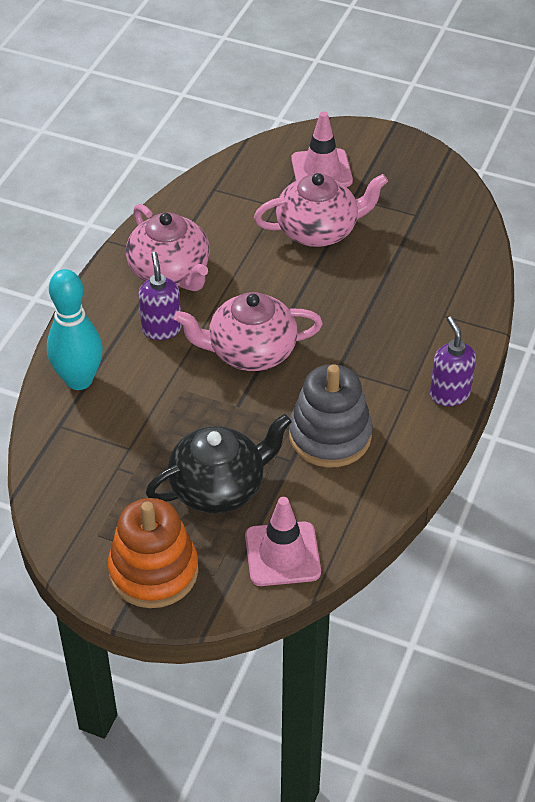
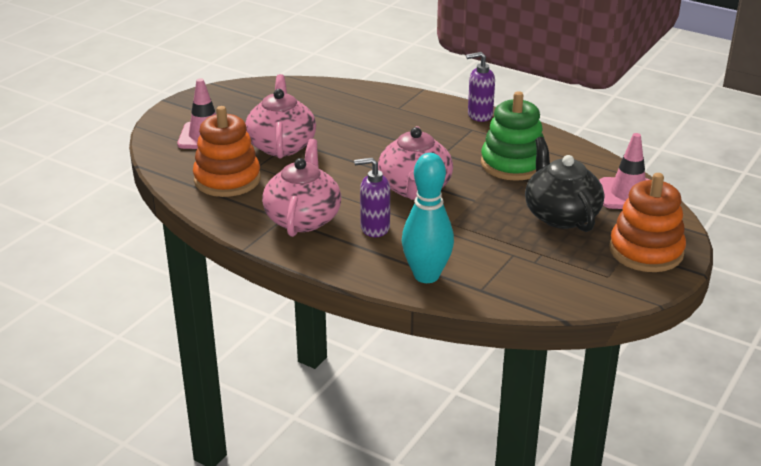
camera: 80 degrees left, 15 degrees down
(170, 272) = (303, 218): pink teapot -> pink teapot turned 60 degrees counterclockwise
(235, 204) = (227, 180): none -> orange stacking toy
(330, 436) = (513, 164): grey stacking toy -> green stacking toy

